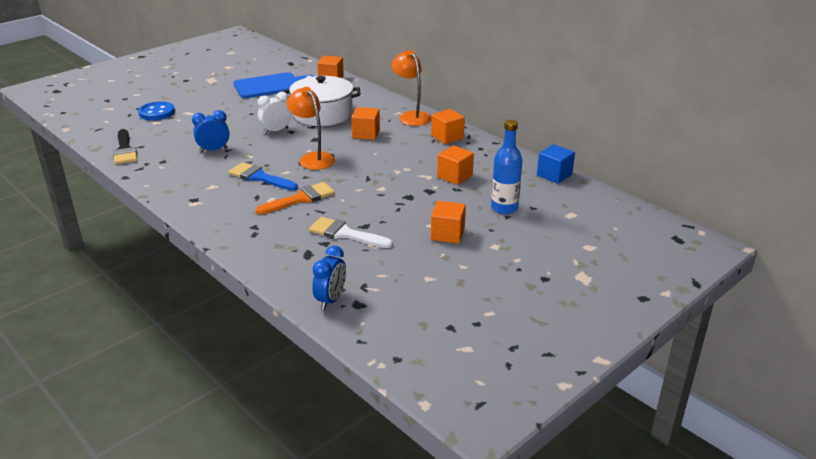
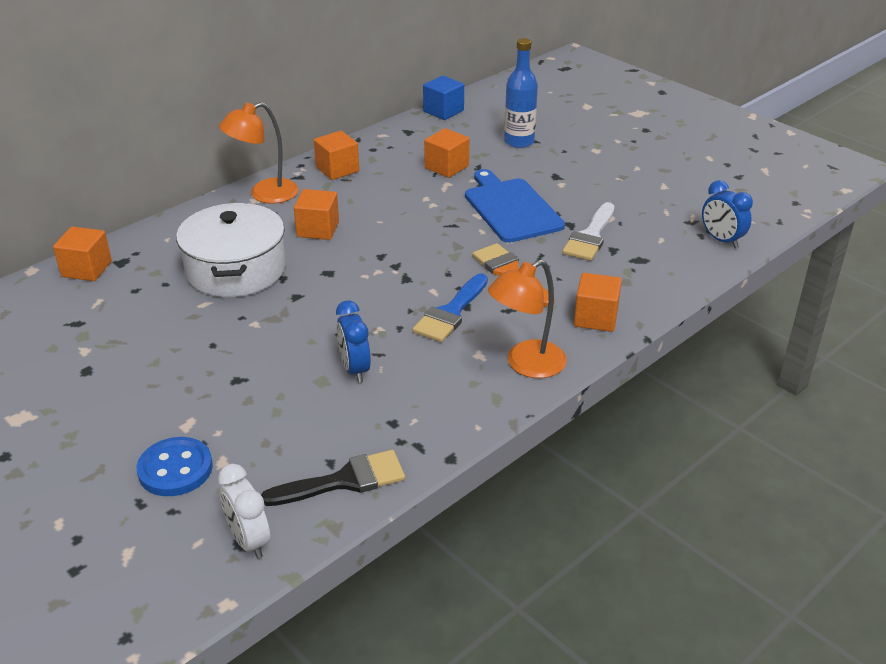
camera: 90 degrees left, 5 degrees up
(270, 85) = (88, 334): blue cutting board -> blue cutting board (511, 208)
(276, 131) = (291, 311): white clock -> white clock (249, 541)
(313, 158) = (392, 270): orange lamp -> orange lamp (526, 365)
(331, 300) = (721, 240): blue clock -> blue clock turned 150 degrees counterclockwise
(447, 234) = (578, 174): orange cube -> orange cube (595, 318)

